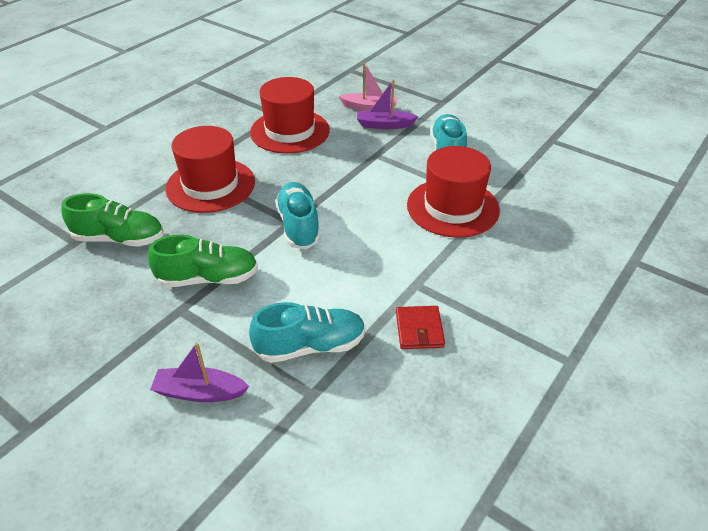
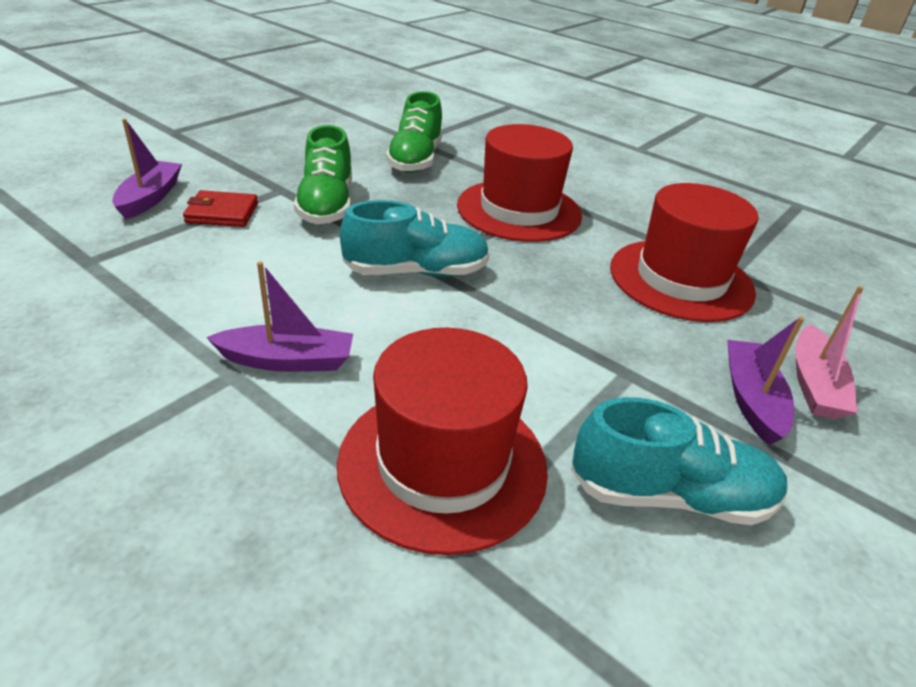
camera: 90 degrees right, 5 degrees down
(310, 346) = (166, 265): turquoise shoe -> none
(398, 265) = (288, 360): none -> purple boat
(419, 330) = (128, 363): red wallet -> red wallet (222, 213)

